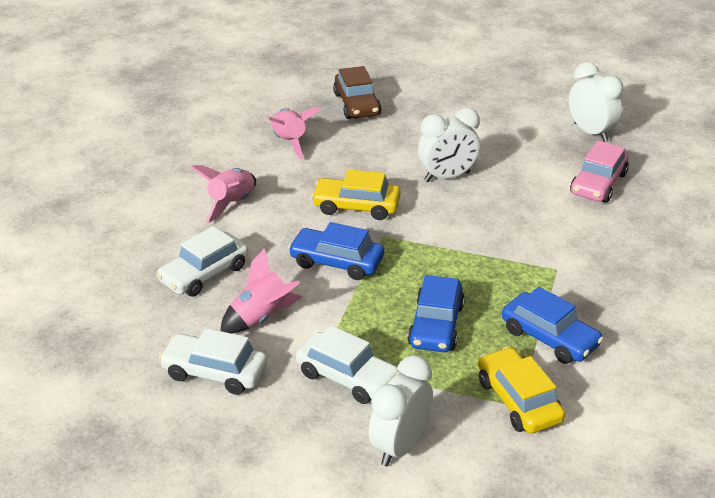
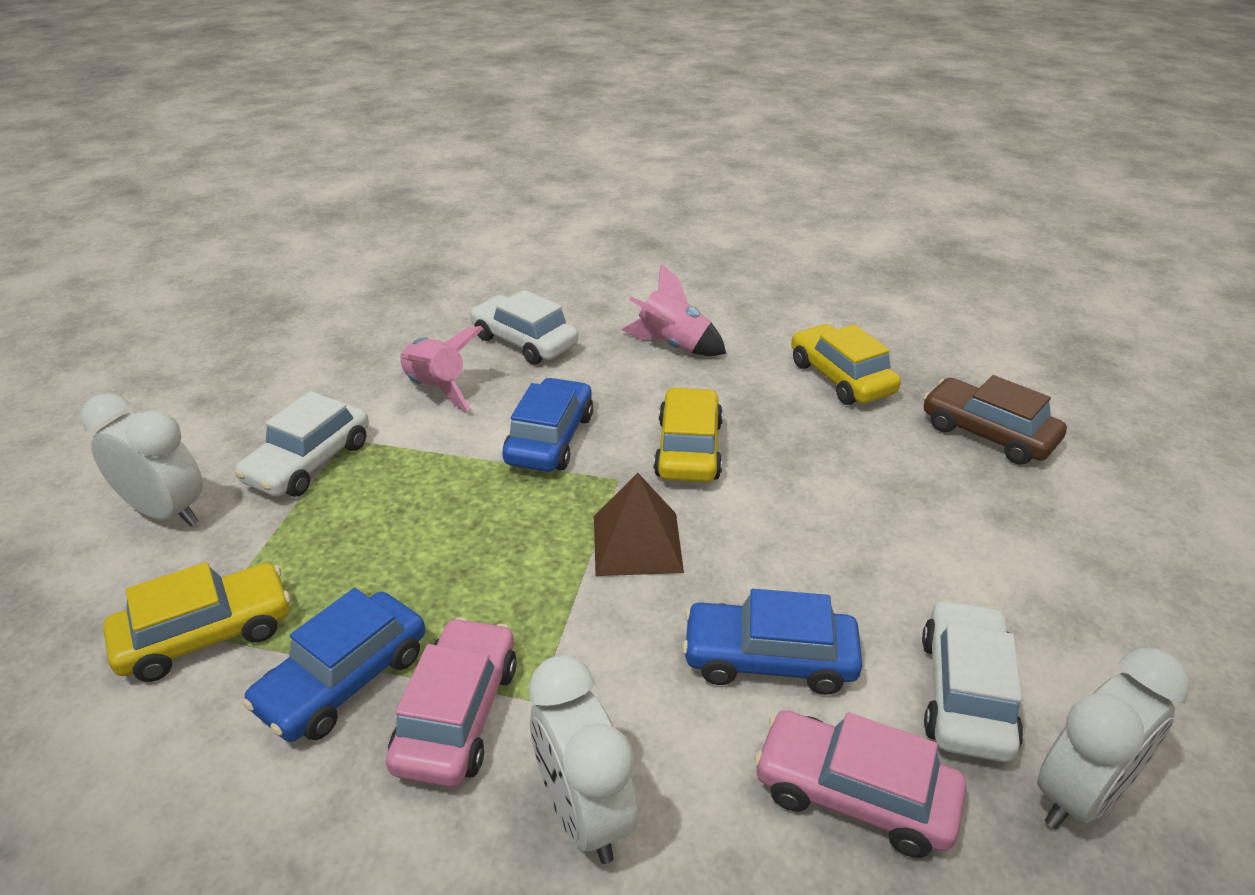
camera: 85 degrees right, 0 degrees up
(215, 372) = (345, 366): white car -> white car (965, 693)
(290, 142) = (841, 378): pink rocket -> yellow car
(357, 104) = (988, 434): brown car -> brown car turned 60 degrees clockwise
(436, 325) = (398, 540): blue car -> blue car (769, 659)
(442, 231) = (637, 543): none -> brown pyramid
(447, 177) = (802, 546): white clock -> white clock (584, 814)
(569, 295) = (457, 715): none -> pink car

